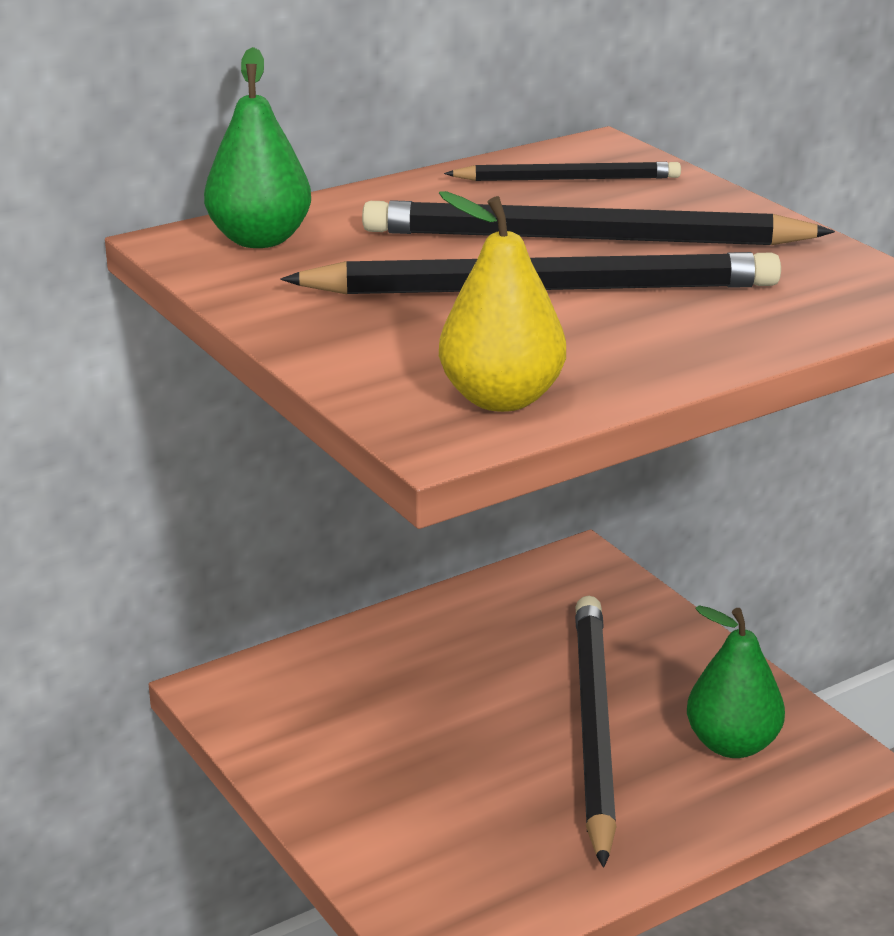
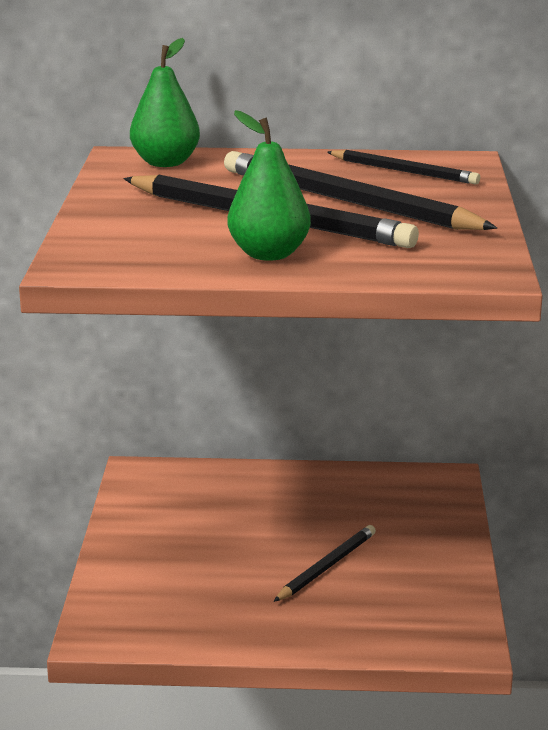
camera: 35 degrees right, 5 degrees down
(501, 399) = (138, 260): yellow pear -> none
(593, 727) = (327, 566): black pencil -> black pencil, size x0.55
(732, 744) = (402, 608): green pear -> green pear (269, 254)

